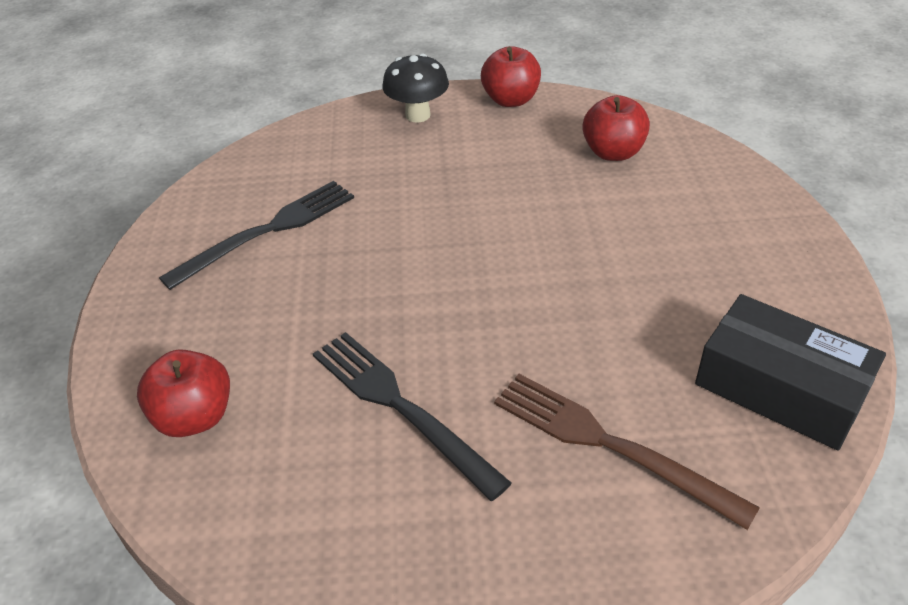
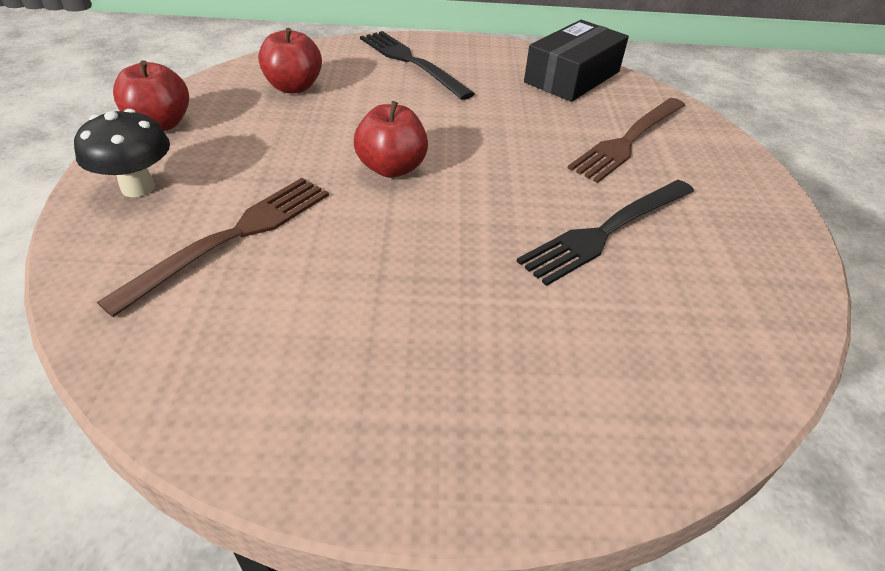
camera: 90 degrees left, 0 degrees up
(195, 417) = (640, 382): red apple -> red apple (391, 168)
(268, 231) = (321, 326): black fork -> black fork (411, 62)
(363, 172) = (233, 237): none -> brown fork

